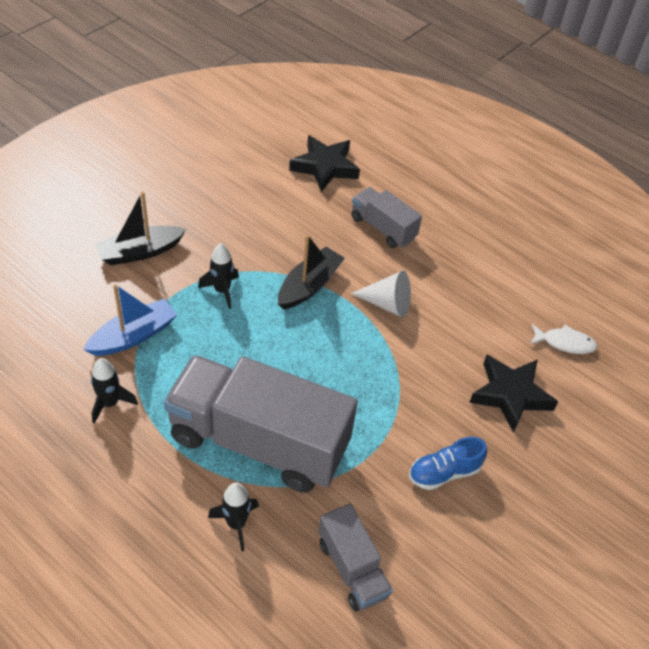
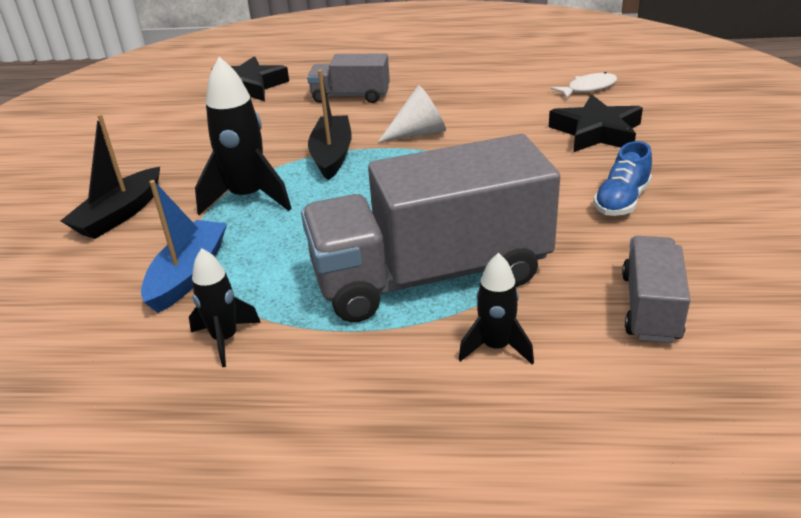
camera: 30 degrees left, 15 degrees down
(222, 291) = (248, 198): black rocket -> black rocket, size x1.68
(352, 568) = (650, 307): grey truck -> grey truck turned 105 degrees counterclockwise

